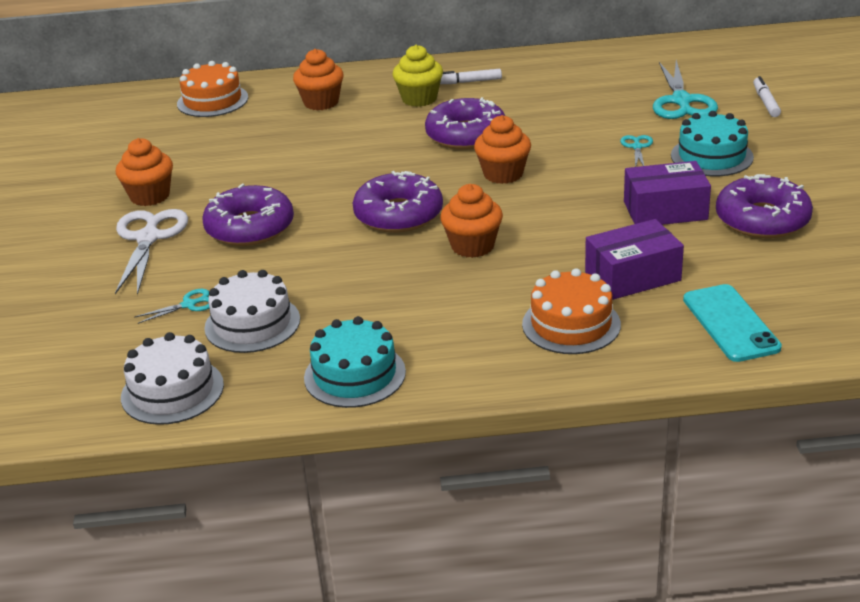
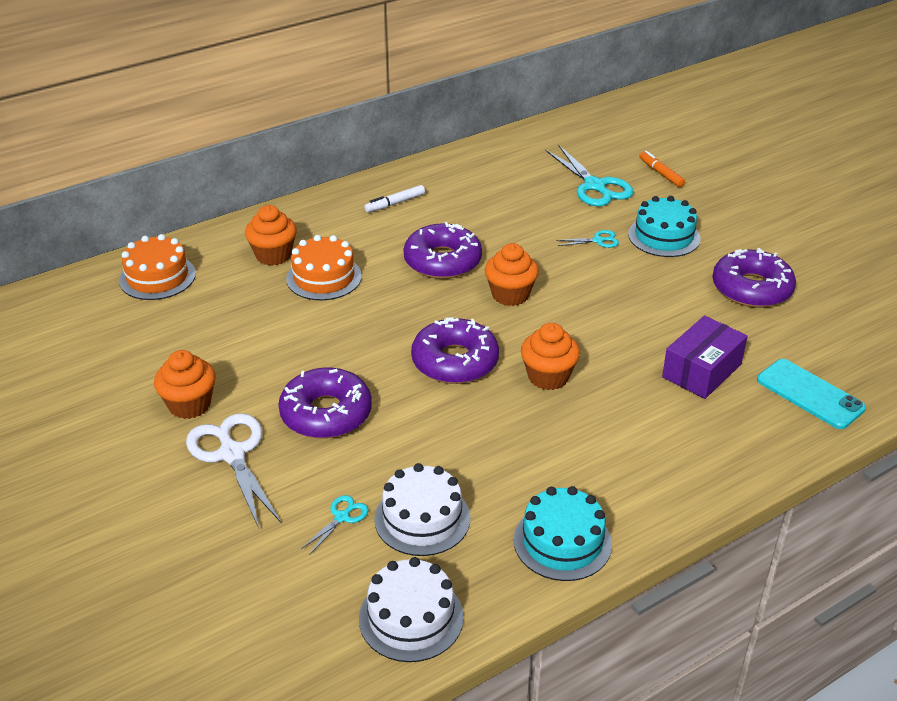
camera: 30 degrees left, 5 degrees up
(419, 99) = (366, 231): yellow cupcake -> none
(571, 324) = (694, 432): orange cake -> orange cake (324, 277)
(637, 147) = (598, 240): turquoise scissors -> turquoise scissors turned 105 degrees clockwise
(665, 210) = (672, 299): purple box -> none
(766, 102) = (661, 173): white marker -> orange marker

